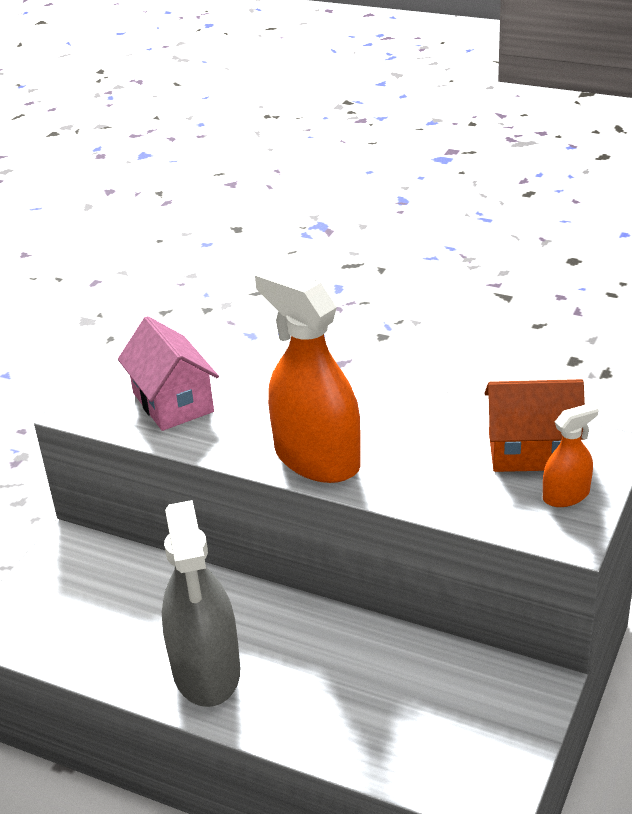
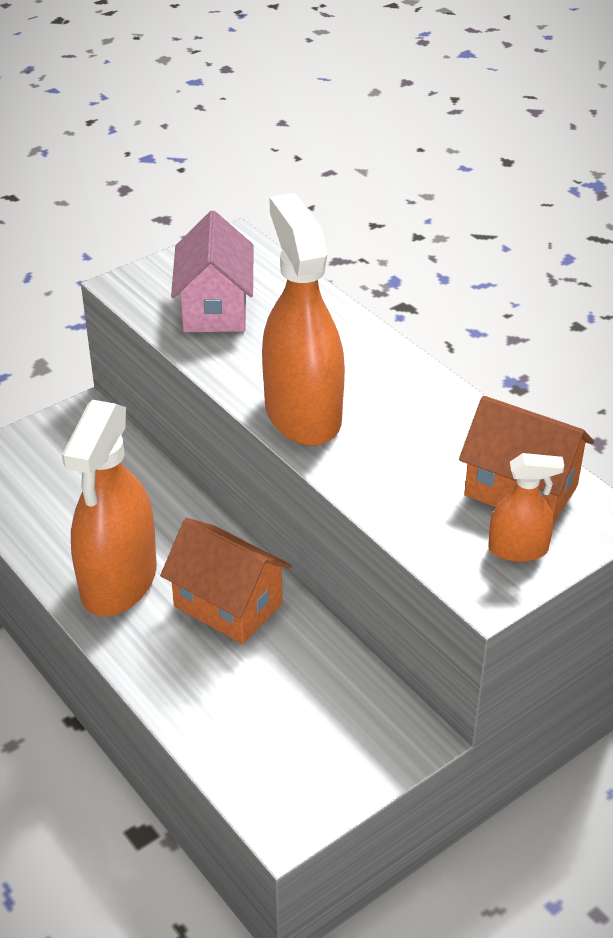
camera: 25 degrees right, 5 degrees up
(206, 670) = (119, 581): grey spray bottle -> orange spray bottle
(315, 650) = (228, 605): none -> orange house

